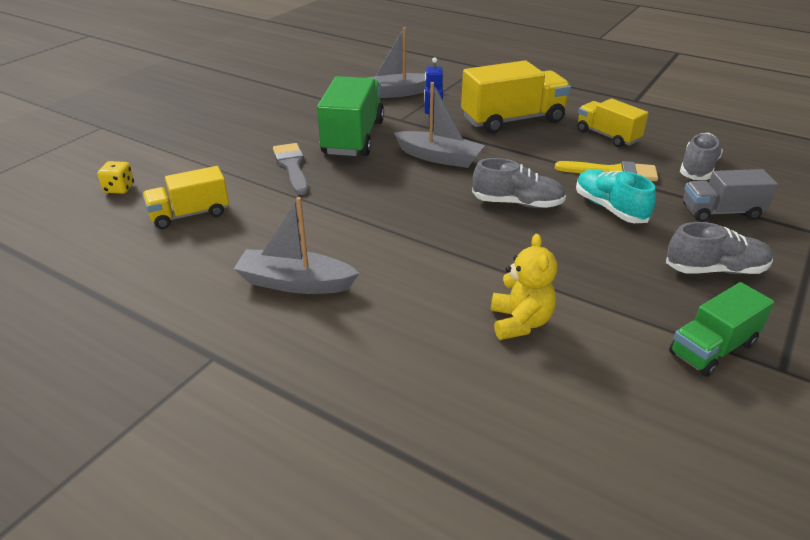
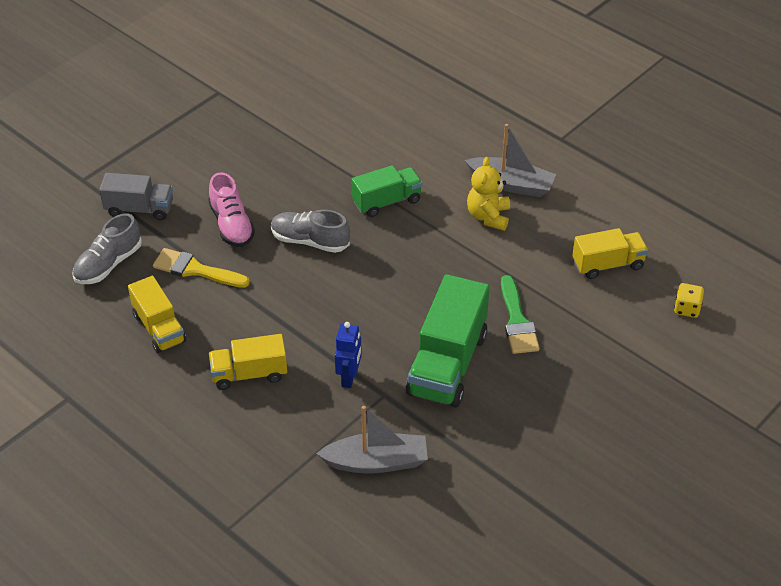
camera: 170 degrees left, 10 degrees up
(292, 166) = (517, 321): grey brush -> green brush
(439, 157) = (360, 315): grey boat -> none
(513, 120) = (249, 374): yellow truck -> yellow truck, size x0.60
(520, 322) = (360, 137): yellow teddy bear -> yellow teddy bear (488, 216)
(610, 208) = (231, 225): turquoise shoe -> pink shoe
(712, 348) = (249, 107): green truck -> green truck (387, 202)
(715, 270) = (196, 158): grey shoe -> none

